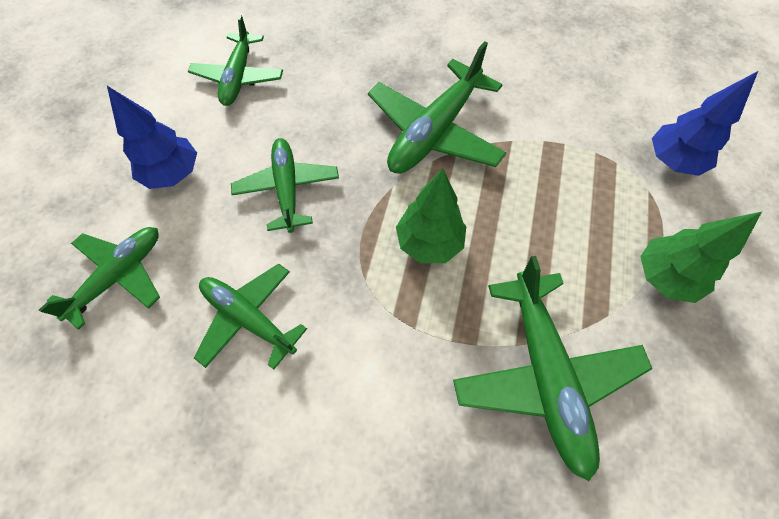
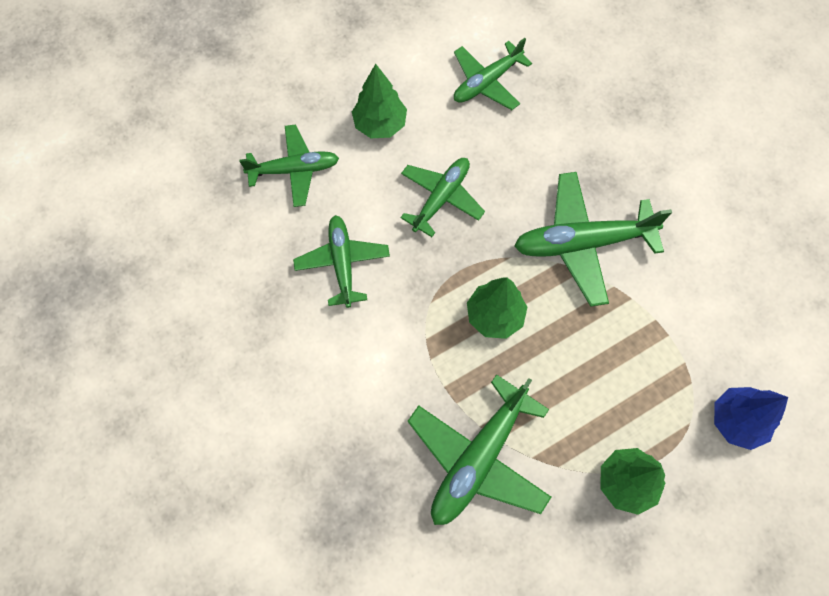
camera: 45 degrees right, 5 degrees up
(173, 174) = (380, 124): blue tree -> green tree

